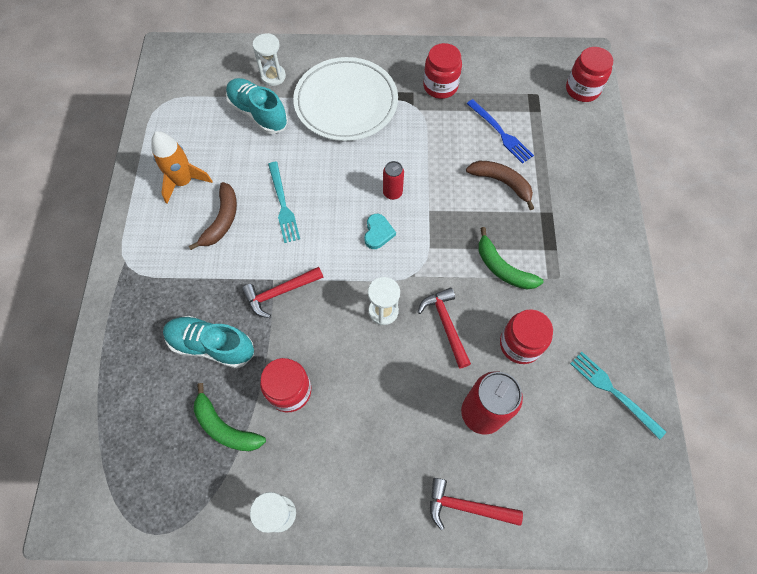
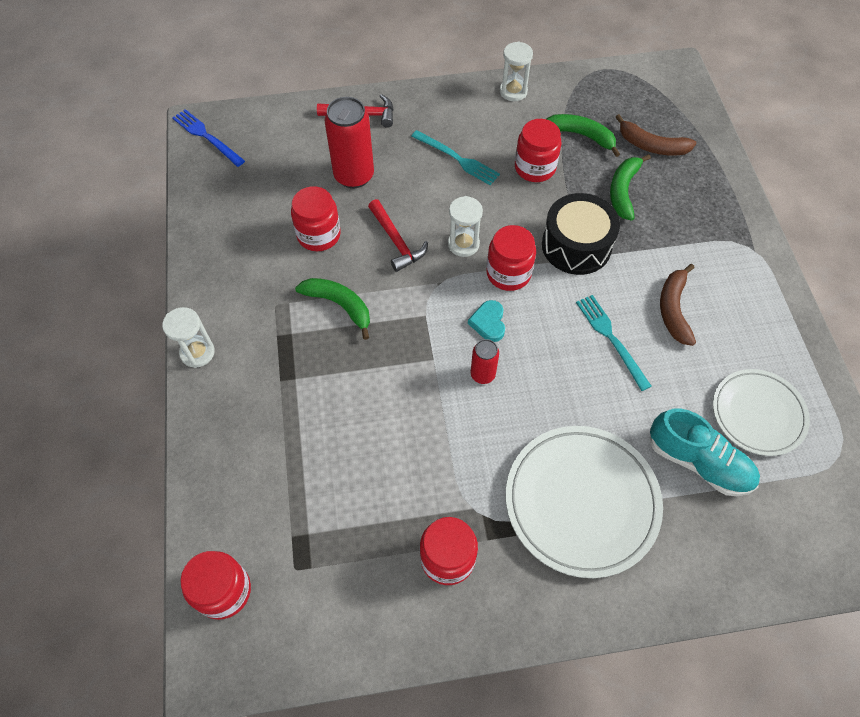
camera: 170 degrees right, 5 degrees down
(184, 182) = (743, 348): orange rocket -> none
(200, 136) = (758, 414): none -> white plate
(212, 345) = (623, 191): turquoise shoe -> green banana
(273, 76) = (706, 532): white hourglass -> white hourglass (197, 352)
(280, 292) = (576, 245): red hammer -> black drum
(349, 275) = (508, 273): none -> red jar
(500, 133) = (350, 487): blue fork -> blue fork (207, 136)
(501, 182) = (345, 410): brown banana -> brown banana (652, 146)
(613, 392) = (228, 208): turquoise fork -> turquoise fork (457, 159)

